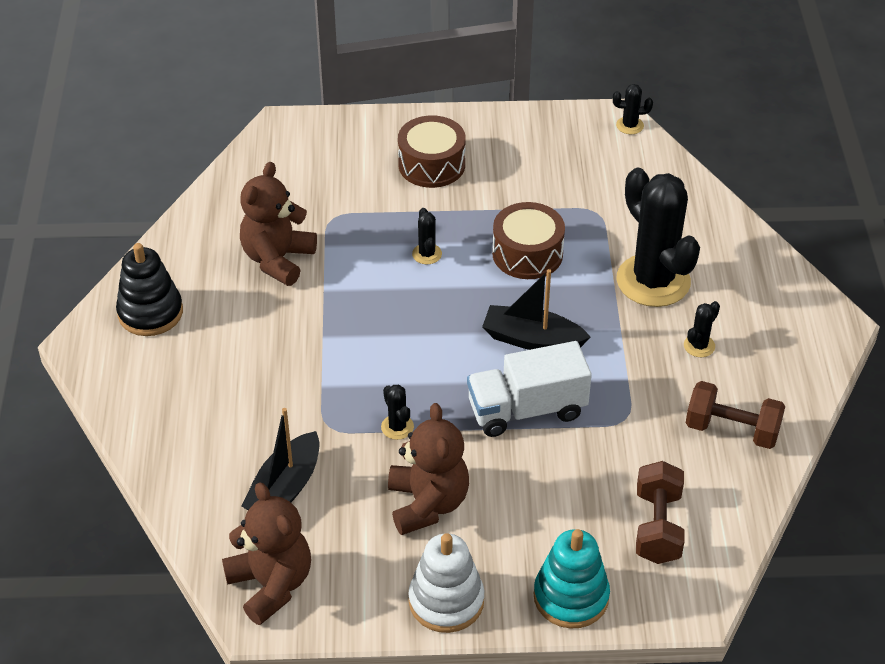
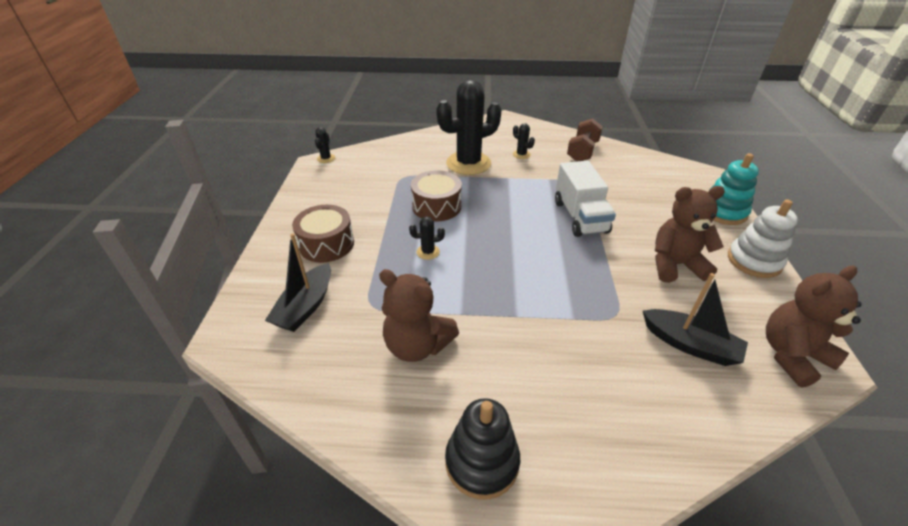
camera: 85 degrees left, 5 degrees down
(397, 427) = (608, 276): black cactus -> none
(532, 339) = (517, 210): black boat -> black boat (305, 306)
(657, 527) = (658, 179): brown dumbbell -> none

